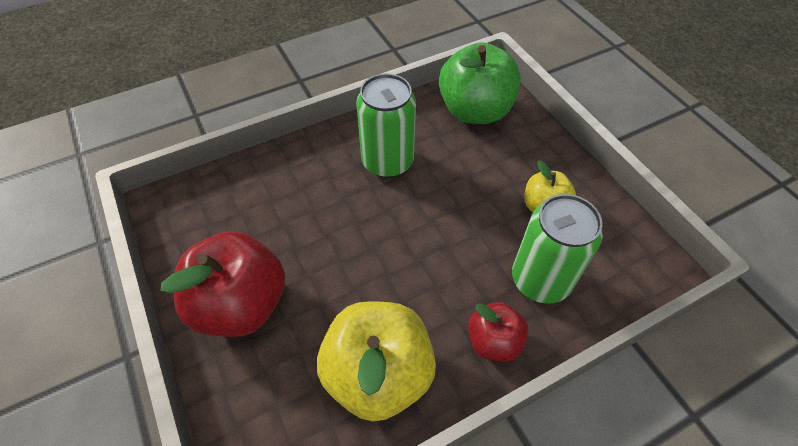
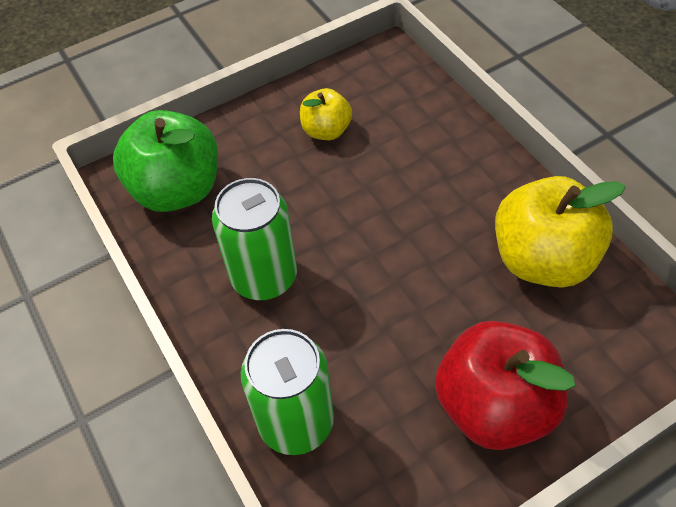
camera: 90 degrees left, 0 degrees up
(493, 341) = (488, 172): red apple -> none
(540, 280) = (415, 136): green can -> green can (296, 422)

